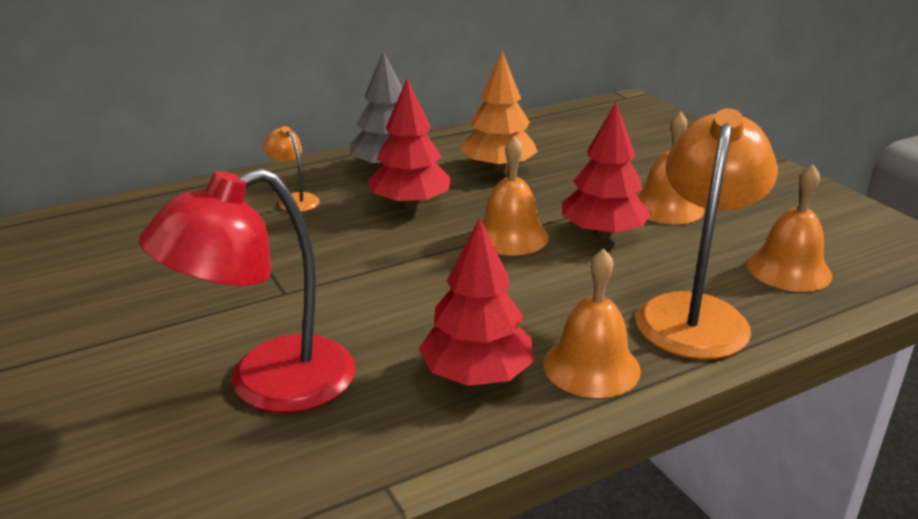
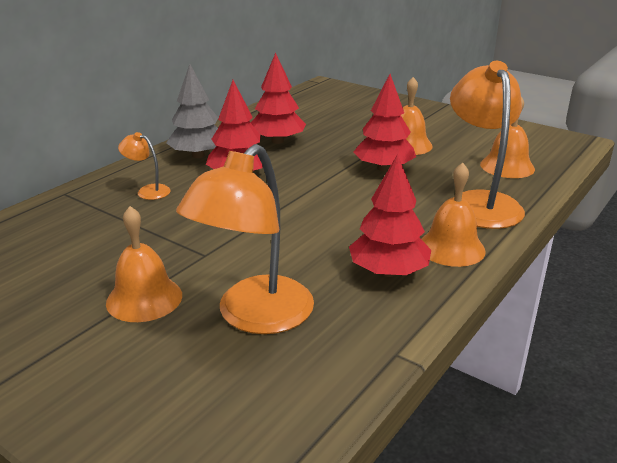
camera: 25 degrees left, 0 degrees up
(268, 384) = (254, 317): red lamp -> orange lamp
(498, 168) = (277, 141): orange tree -> red tree
(510, 236) = (327, 182): orange bell -> orange bell (144, 298)

